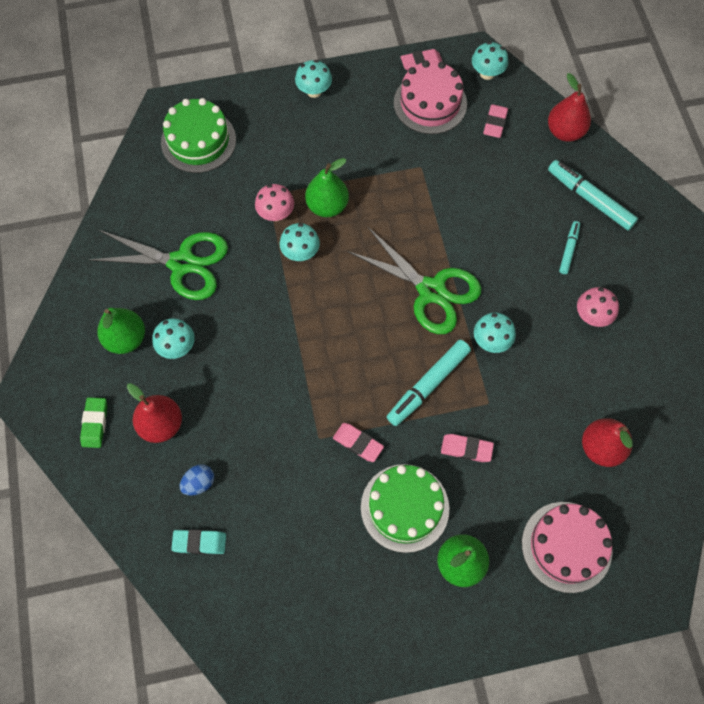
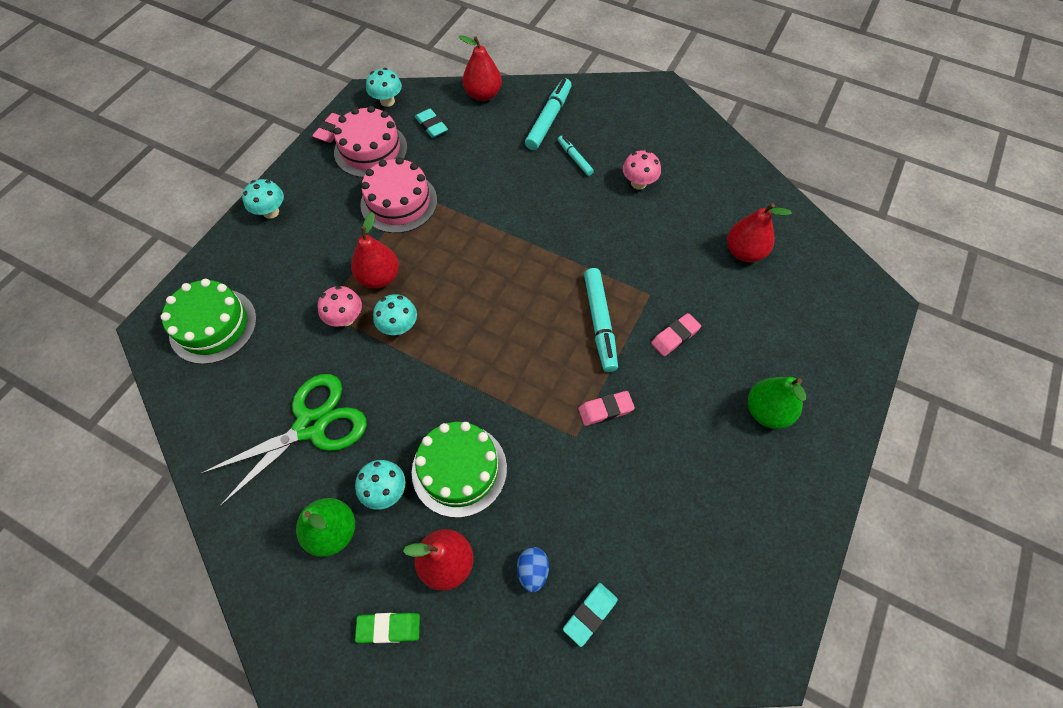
camera: 50 degrees left, 5 degrees down
(95, 424) = (389, 628): green eraser -> green eraser turned 45 degrees counterclockwise
(327, 206) = (379, 277): green pear -> red pear
(404, 507) = (689, 417): green cake -> green cake (459, 469)
(431, 291) = (523, 263): green scissors -> none
(491, 341) = (601, 256): turquoise mushroom -> none
(495, 123) = (431, 126): pink eraser -> turquoise eraser
(566, 546) = (805, 329): pink cake -> pink cake (399, 202)
(590, 199) = (548, 119): turquoise marker -> turquoise marker turned 120 degrees clockwise

